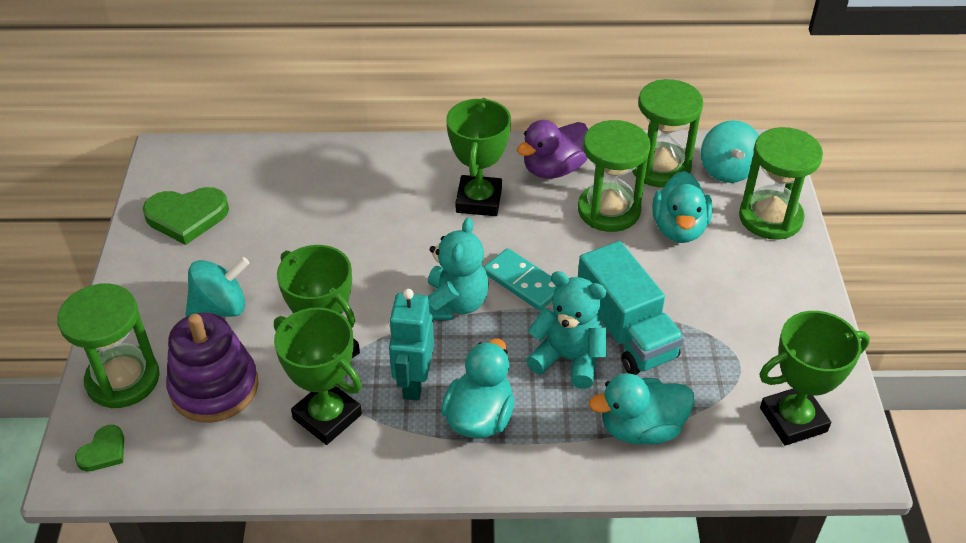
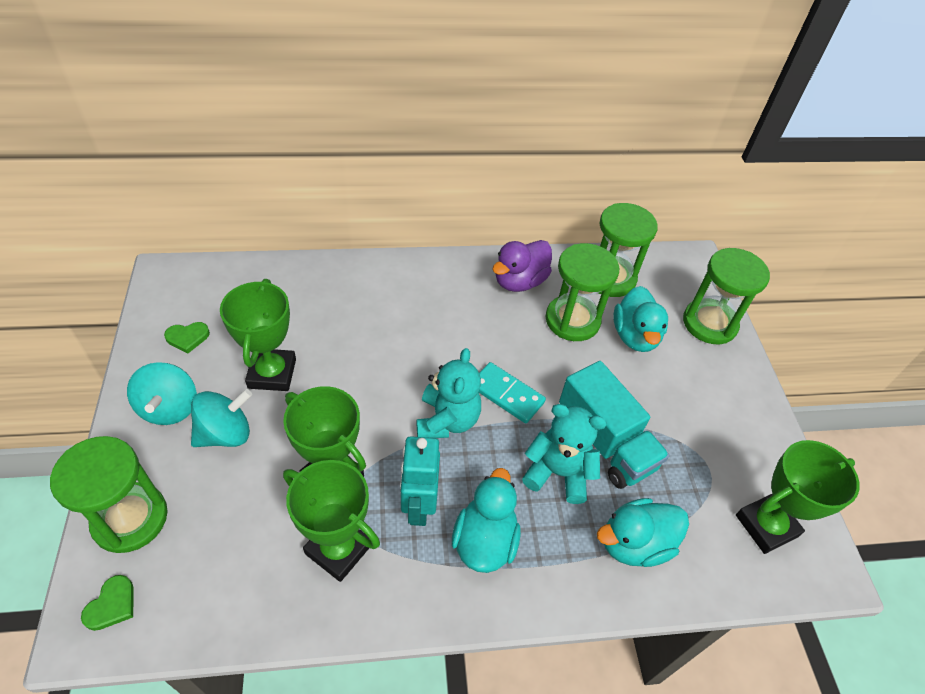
camera: 10 degrees left, 5 degrees up
(187, 217) = (187, 338): green heart -> green heart, size x0.54
(214, 387) = (224, 522): purple stacking toy -> none
(479, 200) = (457, 314): green trophy -> green trophy (272, 373)
(727, 170) = (666, 279): turquoise spinning top -> turquoise spinning top (169, 408)

